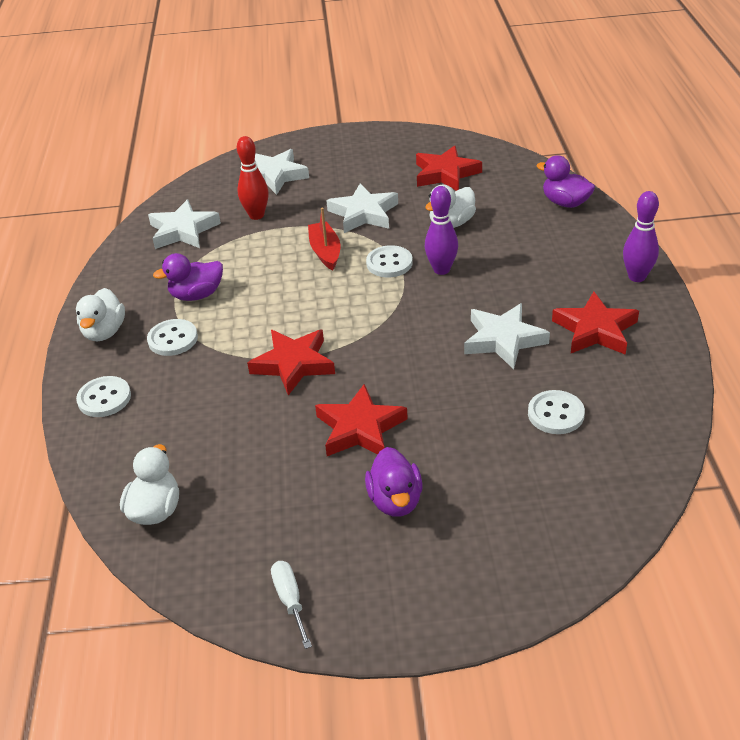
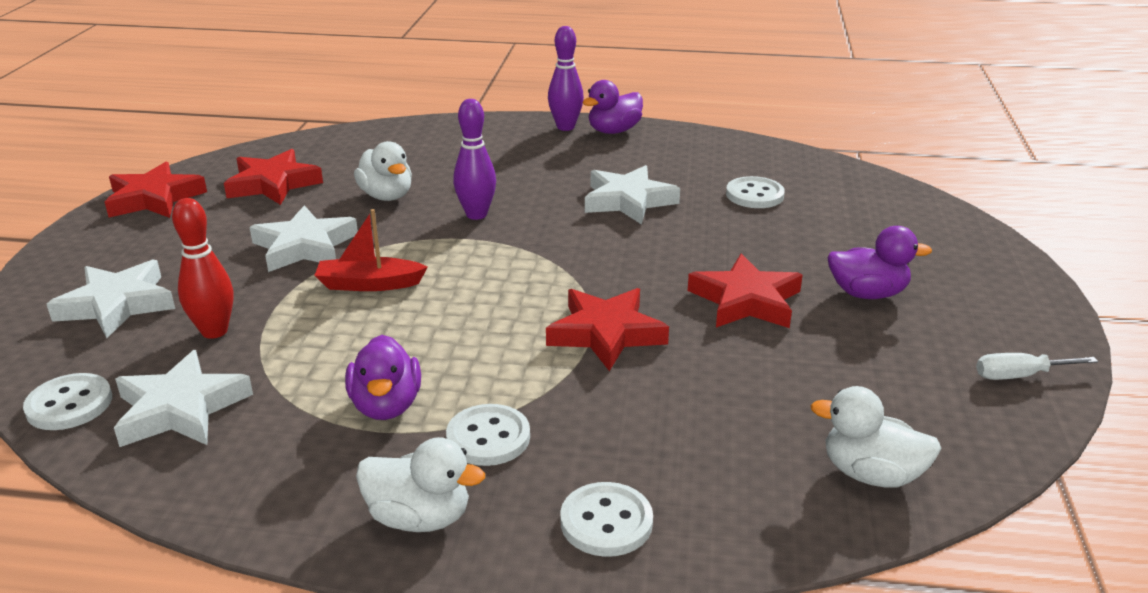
camera: 80 degrees left, 10 degrees down
(389, 263) = (436, 244): white button -> white button (69, 404)
(565, 203) = (408, 134): purple duck -> purple duck (614, 131)
(595, 330) = (636, 158): red star -> red star (154, 198)

